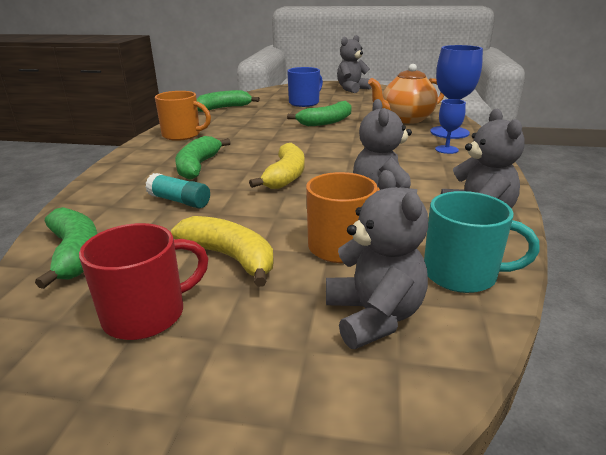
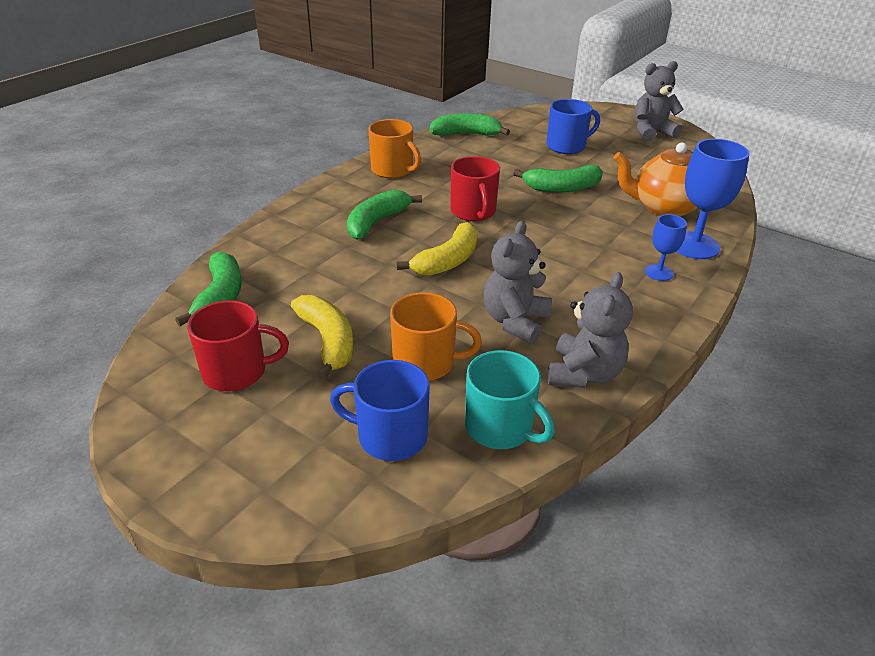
camera: 25 degrees right, 10 degrees up
(179, 201) = (331, 264): turquoise glue stick -> none
(275, 145) = (473, 212): none -> red mug
(374, 316) = (390, 436): grey teddy bear -> blue mug

